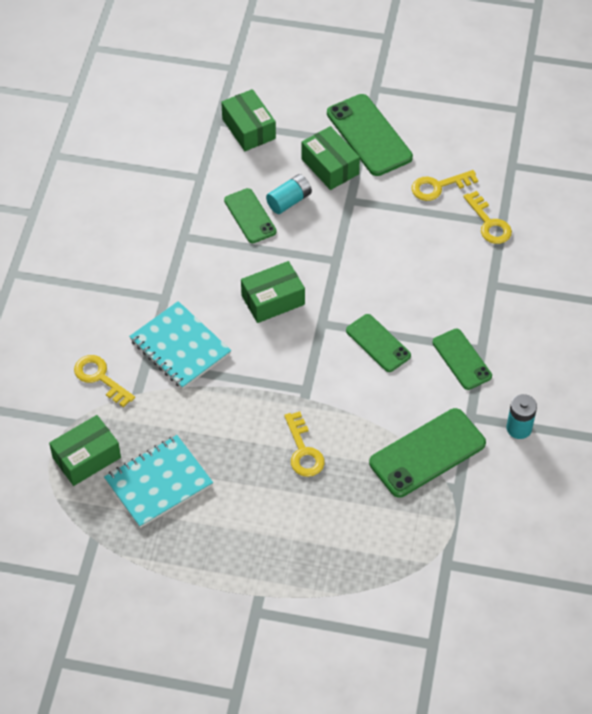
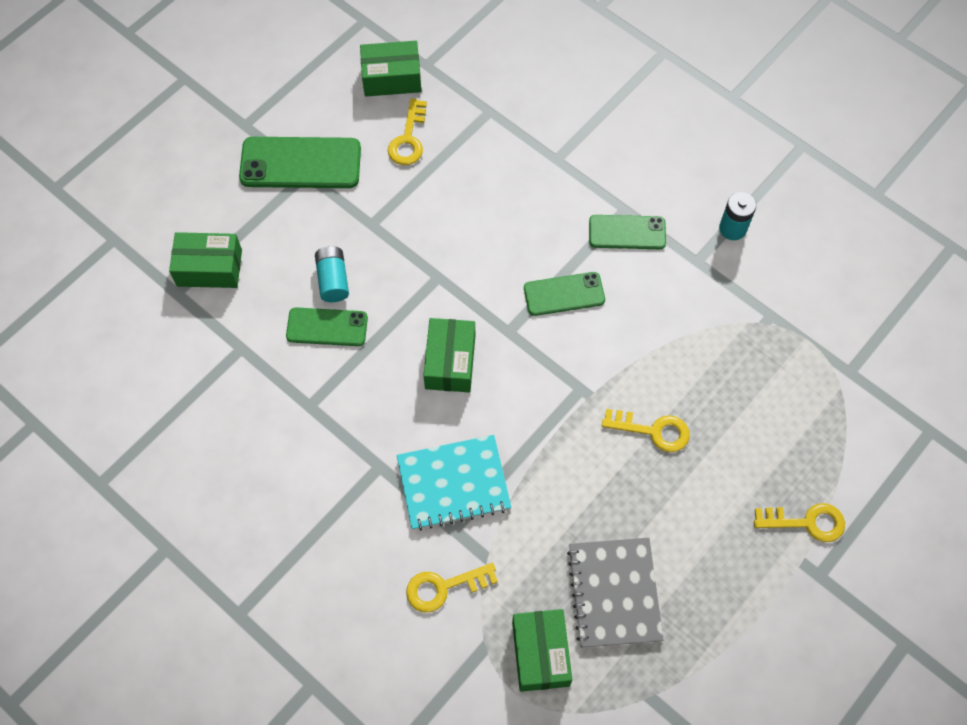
camera: 60 degrees left, 10 degrees up
(158, 483) = (614, 593): turquoise notebook -> grey notebook
(330, 166) = (315, 219): green box -> green box (391, 78)
(427, 453) = (717, 321): green phone -> none
(489, 223) = (482, 121): yellow key -> yellow key (806, 522)

